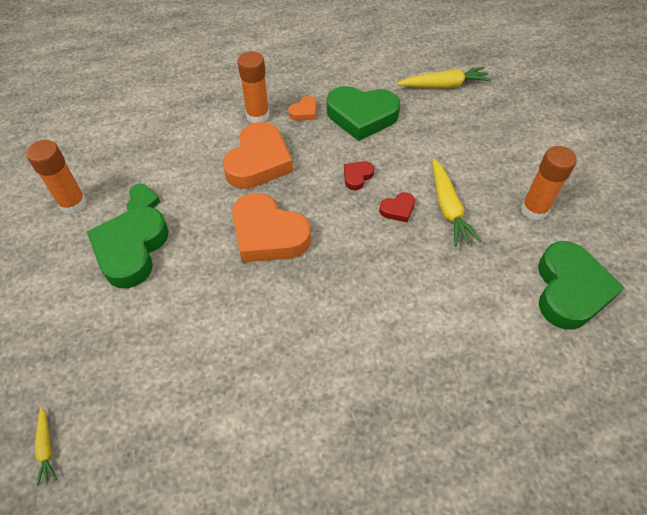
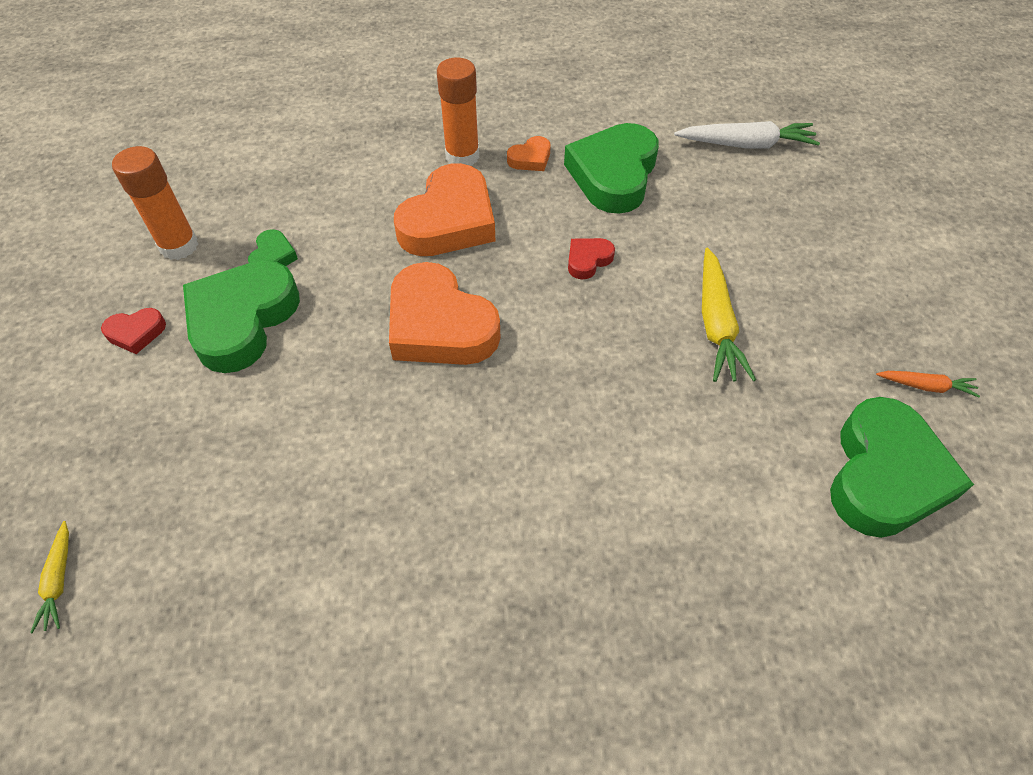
camera: 10 degrees right, 0 degrees up
(361, 116) = (613, 175): green heart -> green heart turned 90 degrees clockwise
(398, 209) = (639, 316): red heart -> red heart (136, 333)
(444, 85) = (746, 145): yellow carrot -> white carrot
(534, 210) = (850, 345): orange glue stick -> none
(584, 230) = (926, 386): none -> orange carrot

